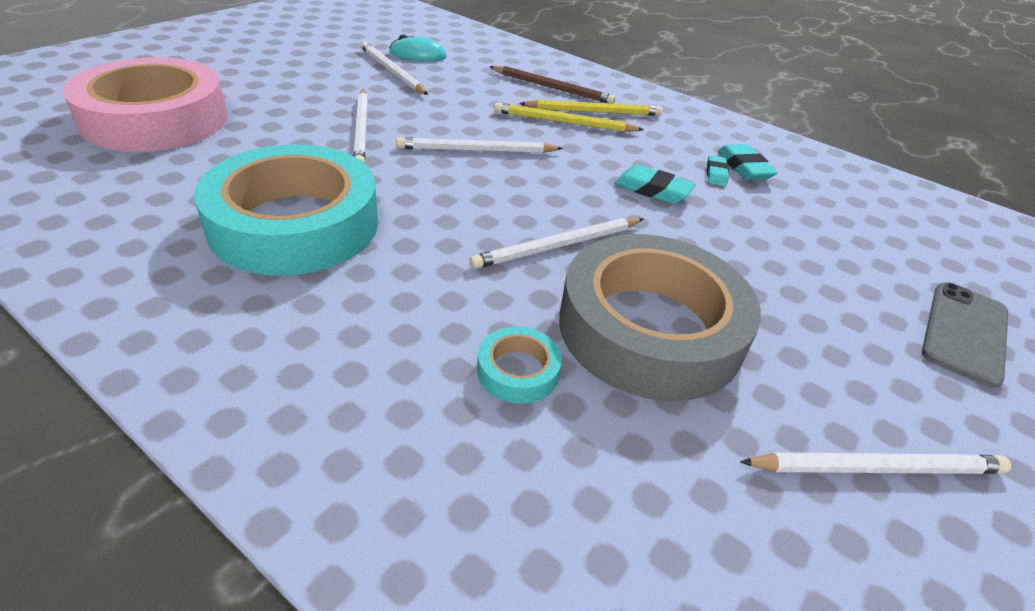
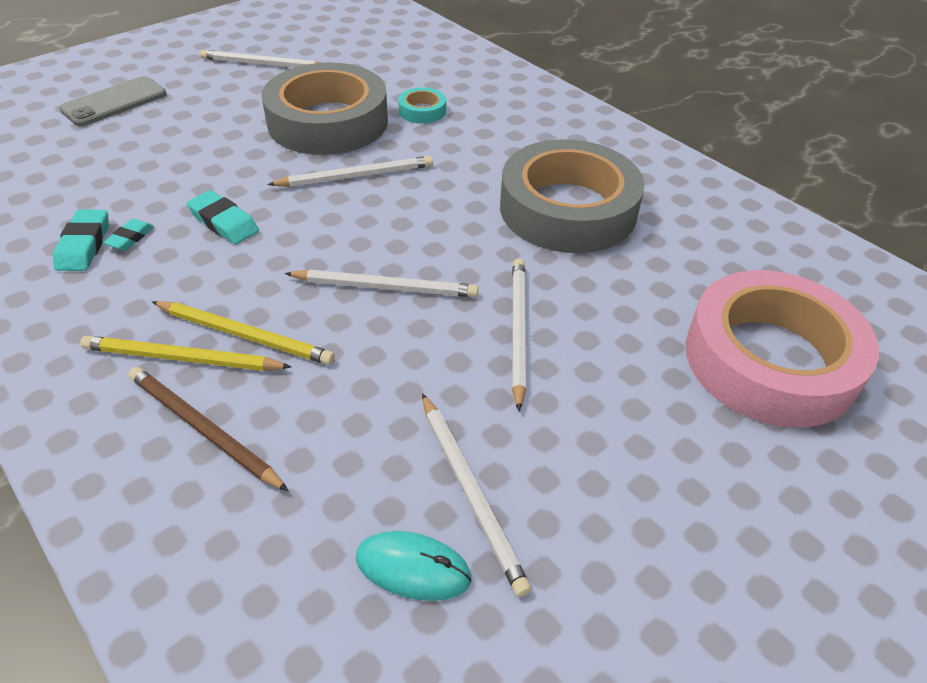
camera: 165 degrees left, 5 degrees up
(295, 224) = (568, 209): turquoise tape -> grey tape

